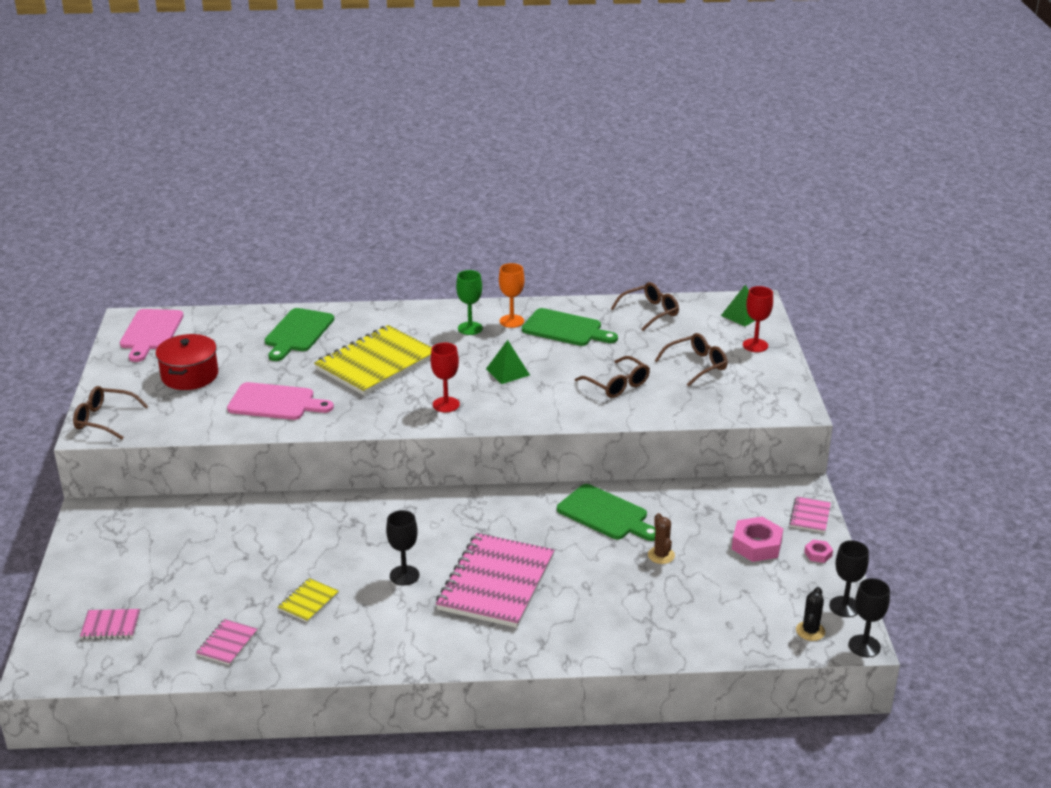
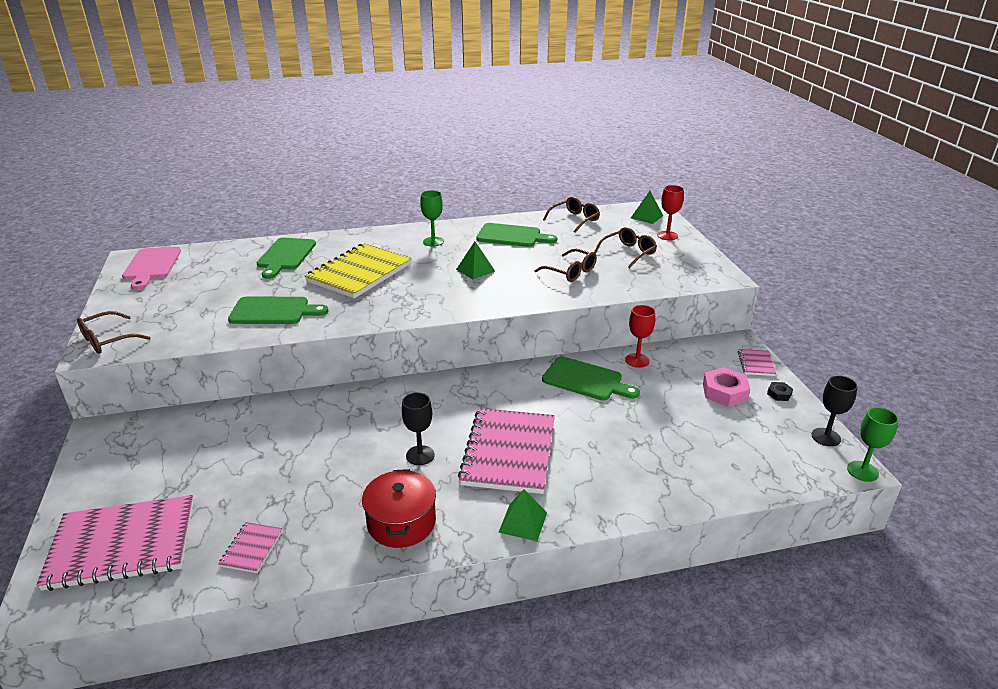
camera: 10 degrees left, 0 degrees up
(104, 419) = (107, 340): brown glasses -> brown glasses turned 45 degrees counterclockwise
(111, 625) = (122, 544): pink notebook -> pink notebook, size x2.29
(190, 375) = (190, 296): red pot -> red pot (401, 522)
(275, 402) = (273, 311): pink cutting board -> green cutting board
(308, 601) = (330, 493): yellow notebook -> none
(446, 404) = (429, 299): red goblet -> red goblet (637, 360)
(489, 652) = (523, 522): none -> green pyramid
(511, 321) = (466, 234): orange goblet -> none
(661, 555) = (648, 410): brown cactus -> none
(810, 631) = (809, 463): black cactus -> none
(818, 554) = (779, 394): pink nut -> black nut
(864, 646) = (862, 471): black goblet -> green goblet

